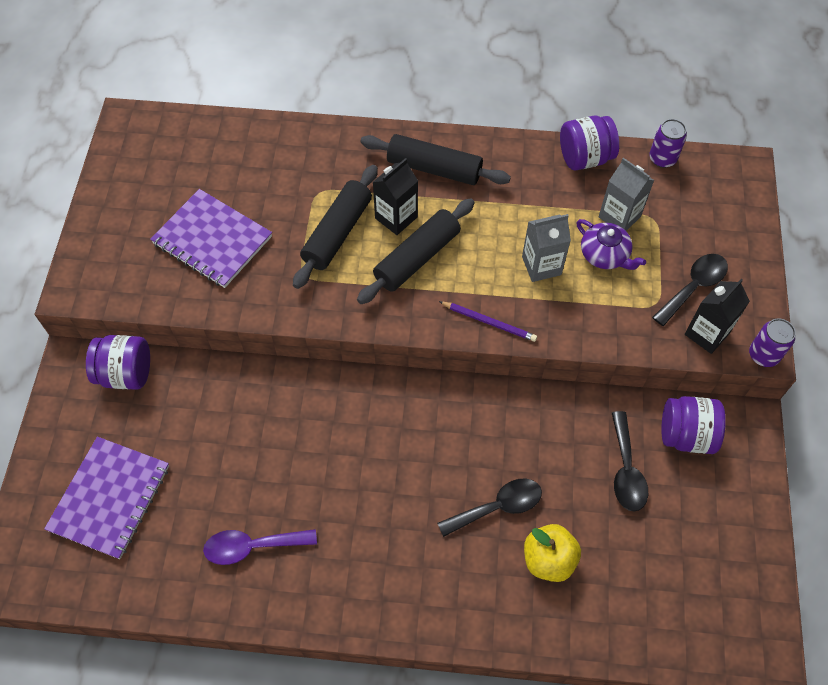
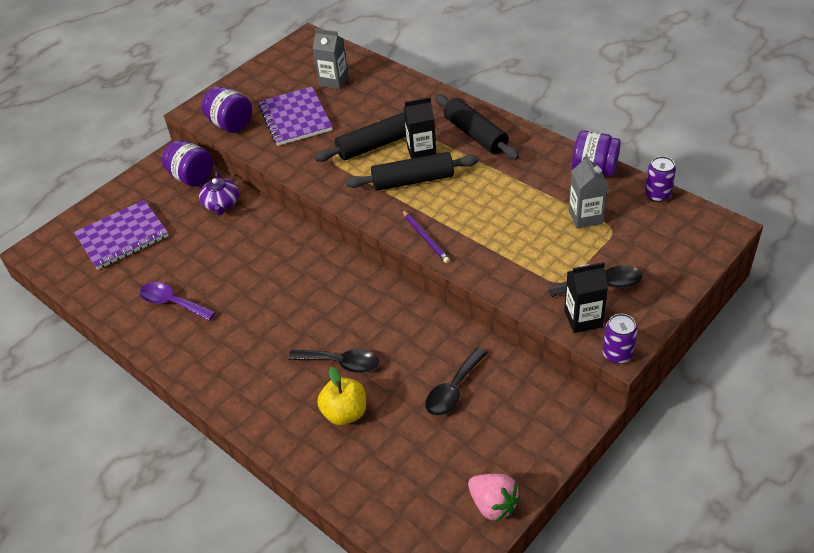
camera: 40 degrees right, 15 degrees down
(541, 266) = (496, 221): grey carton -> grey carton (333, 81)
(605, 255) = (550, 235): purple teapot -> purple teapot (221, 204)
(686, 435) = (522, 392): purple jar -> purple jar (231, 124)
(753, 566) = (493, 504): none -> pink strawberry

